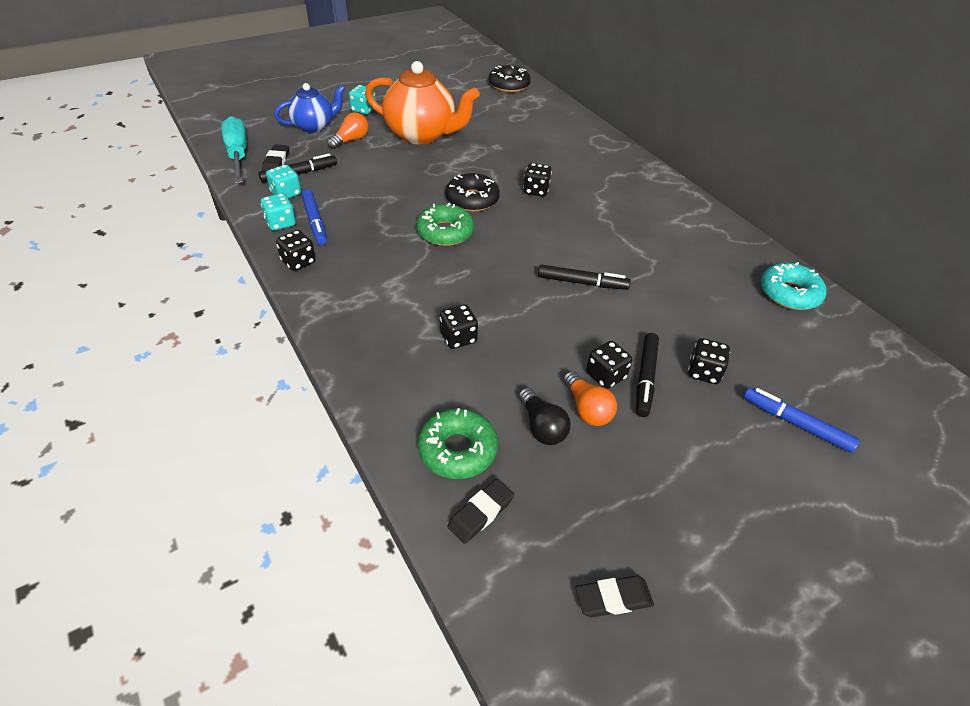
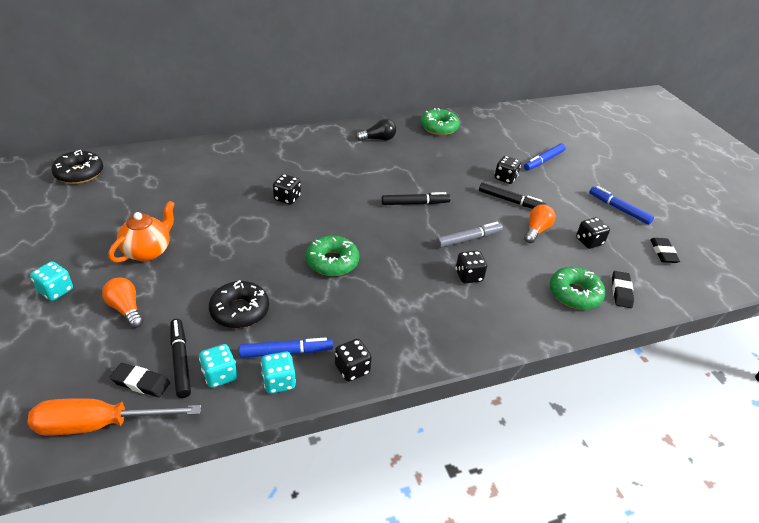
camera: 80 degrees left, 5 degrees down
(238, 155) = (99, 424): turquoise screwdriver -> orange screwdriver
(314, 126) = (68, 340): blue teapot -> none
(421, 135) = (148, 251): orange teapot -> orange teapot, size x0.61
(472, 199) = (287, 237): black donut -> black donut (240, 310)
(481, 513) = (621, 291): black eraser -> black eraser turned 45 degrees clockwise
(531, 335) = (468, 239): none -> grey marker
(541, 426) = (552, 252): black light bulb -> black light bulb (378, 139)
(582, 282) = (415, 203): black marker -> black marker turned 60 degrees clockwise
(587, 409) = (536, 230): orange light bulb -> orange light bulb turned 45 degrees counterclockwise
(605, 376) = (508, 216): black dice -> black dice (589, 241)
(714, 535) = (619, 209): none -> blue marker
(789, 293) = (439, 127): turquoise donut -> green donut

